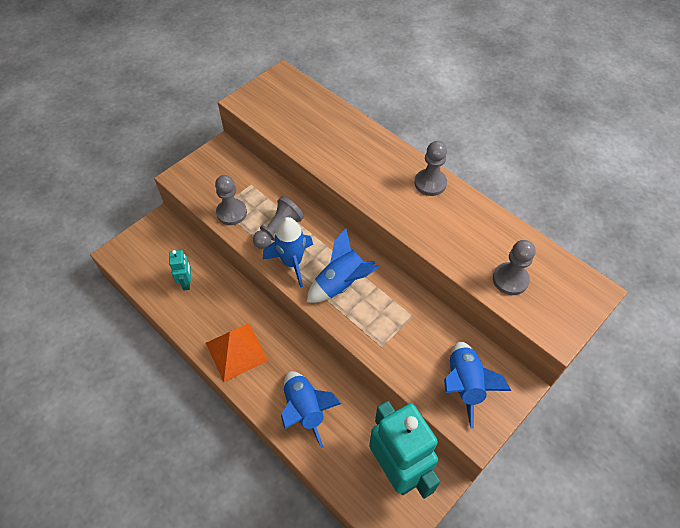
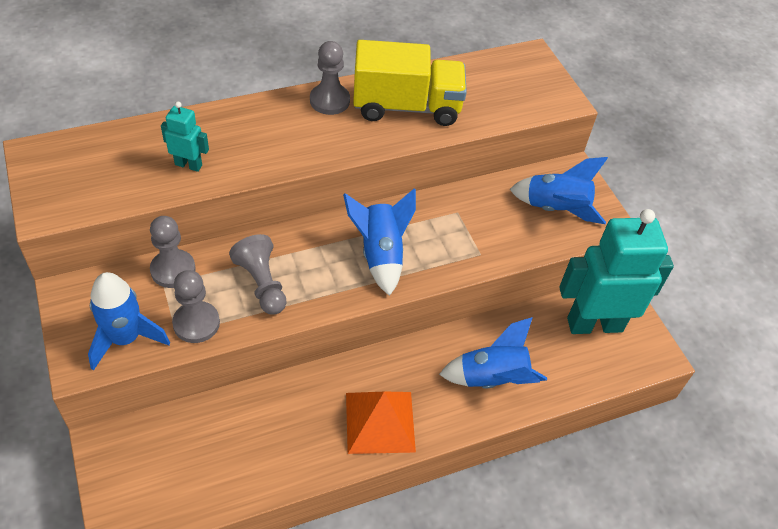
camera: 70 degrees left, 5 degrees down
(187, 282) = (238, 444): turquoise robot -> turquoise robot (188, 165)
(292, 263) = (321, 289): blue rocket -> blue rocket (125, 339)
(460, 229) = (406, 107): none -> yellow truck
(510, 279) = (488, 101): grey pawn -> grey pawn (173, 270)

